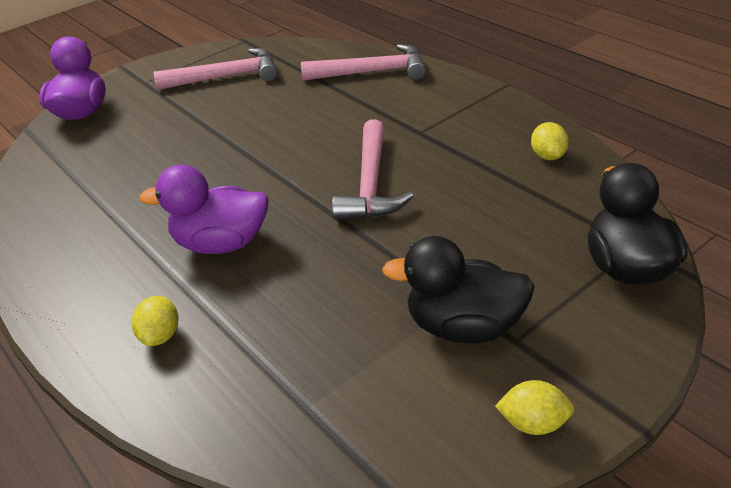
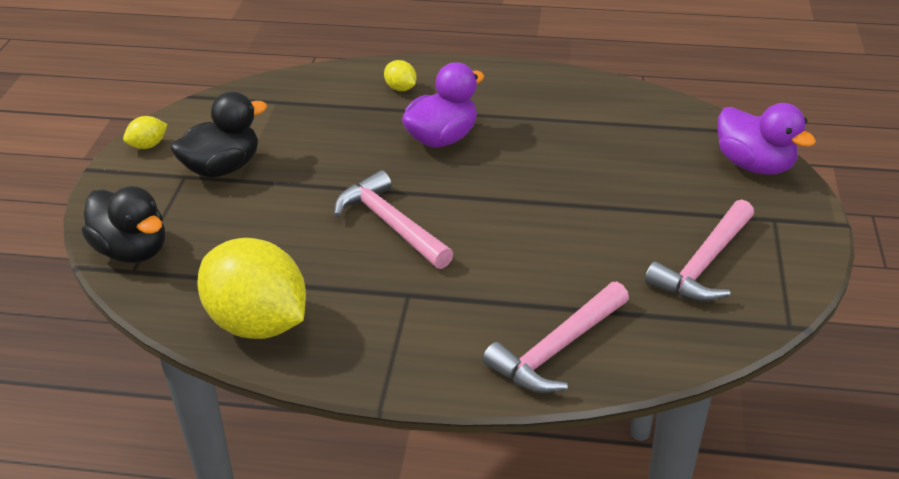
camera: 135 degrees right, 0 degrees up
(548, 156) = (258, 323): yellow lemon -> yellow lemon, size x2.43

